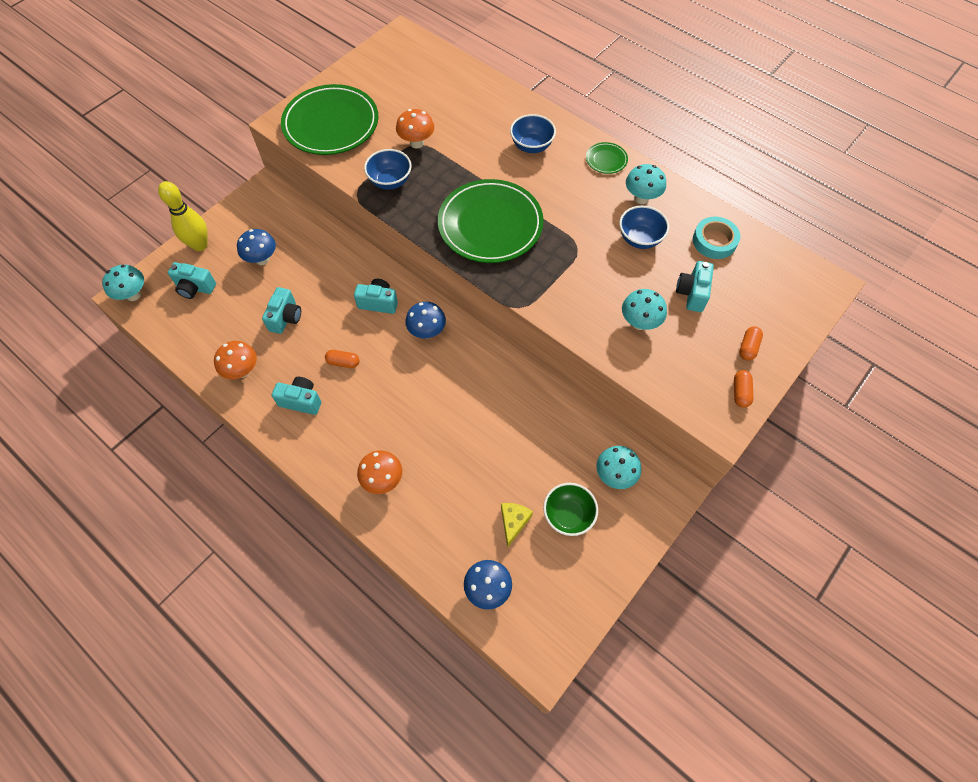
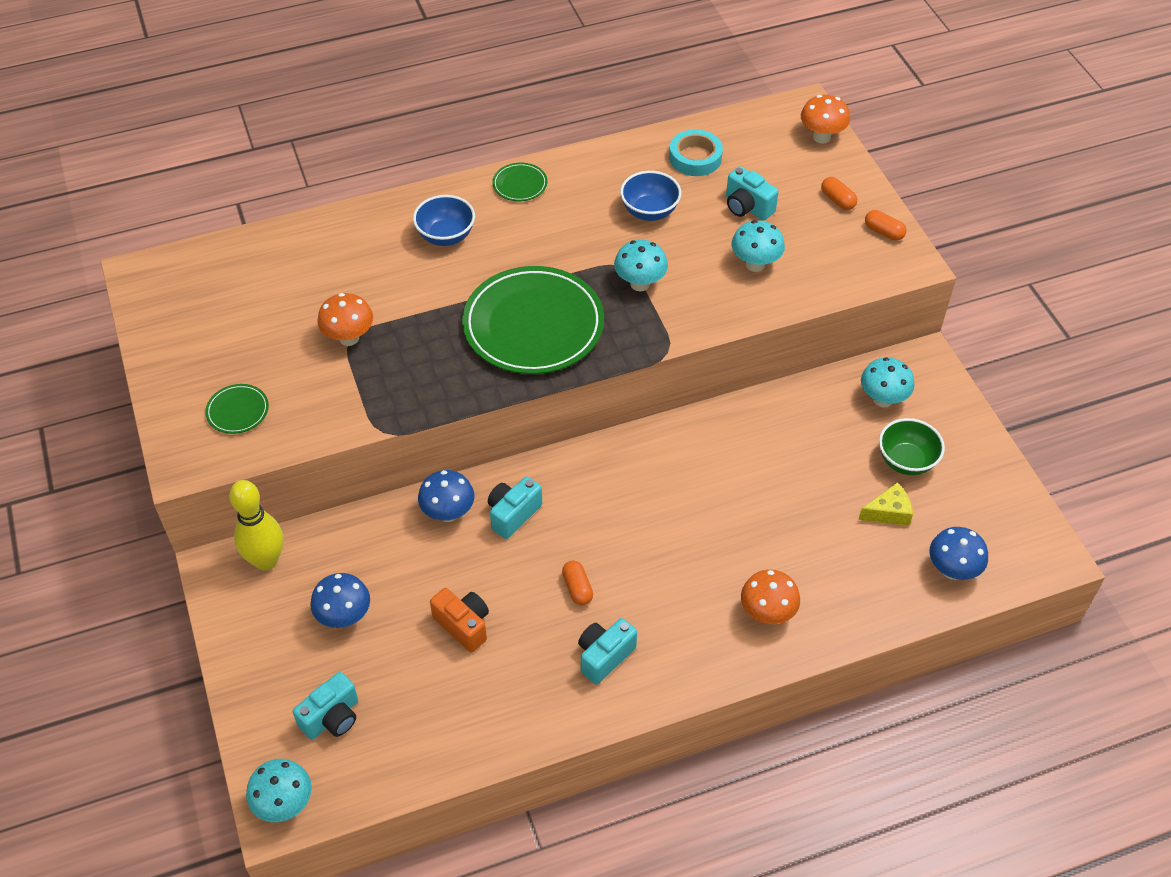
camera: 60 degrees left, 10 degrees down
(200, 245) = (258, 685): yellow bowling pin -> yellow bowling pin (266, 560)
(242, 371) = (514, 707): orange mushroom -> orange mushroom (821, 137)
(286, 318) = (463, 625): turquoise camera -> orange camera
(331, 124) = (238, 411): green plate -> green plate, size x0.42
(343, 362) = (577, 588): orange capsule -> orange capsule turned 60 degrees counterclockwise
(390, 181) = (390, 390): blue bowl -> none
(427, 332) = (591, 483): blue mushroom -> blue mushroom (448, 513)
(513, 522) = (888, 512): yellow cheese -> yellow cheese turned 120 degrees clockwise
(641, 198) = (596, 183): turquoise mushroom -> turquoise mushroom (640, 284)

